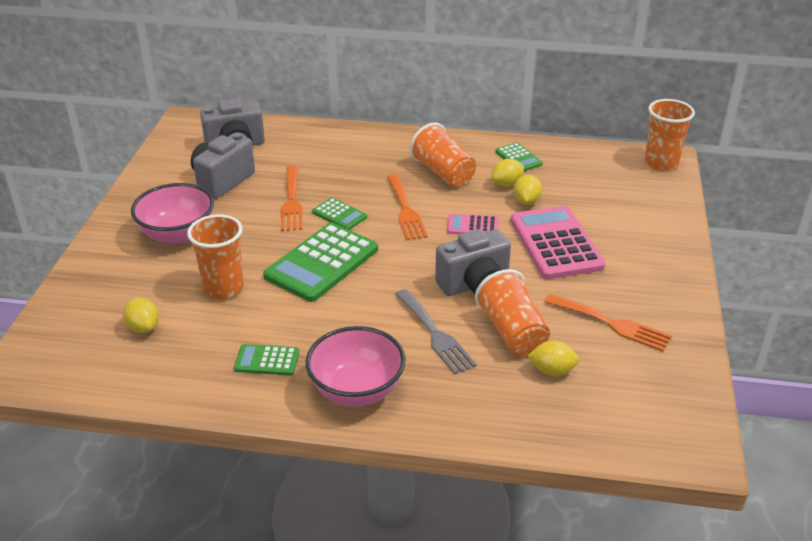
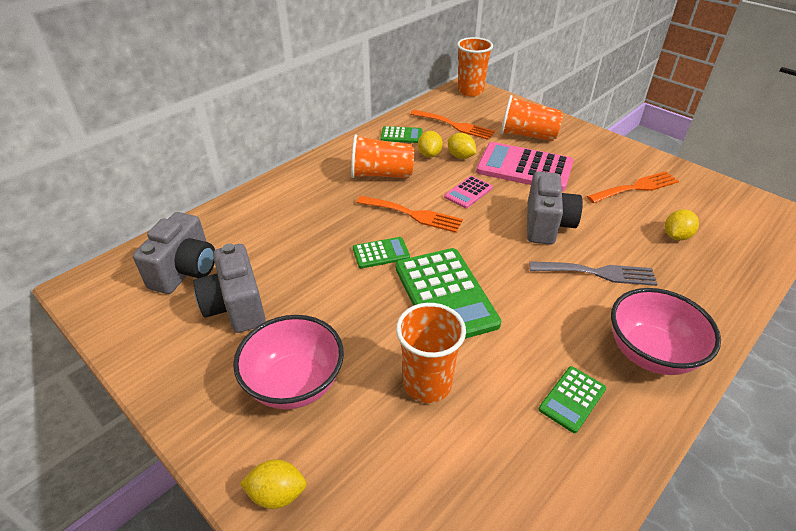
camera: 55 degrees left, 5 degrees up
(143, 328) = (446, 489): yellow lemon -> yellow lemon (277, 494)
(292, 202) = (328, 273): orange fork -> orange fork (455, 125)
(512, 332) = (618, 233): orange cup -> orange cup (527, 135)

